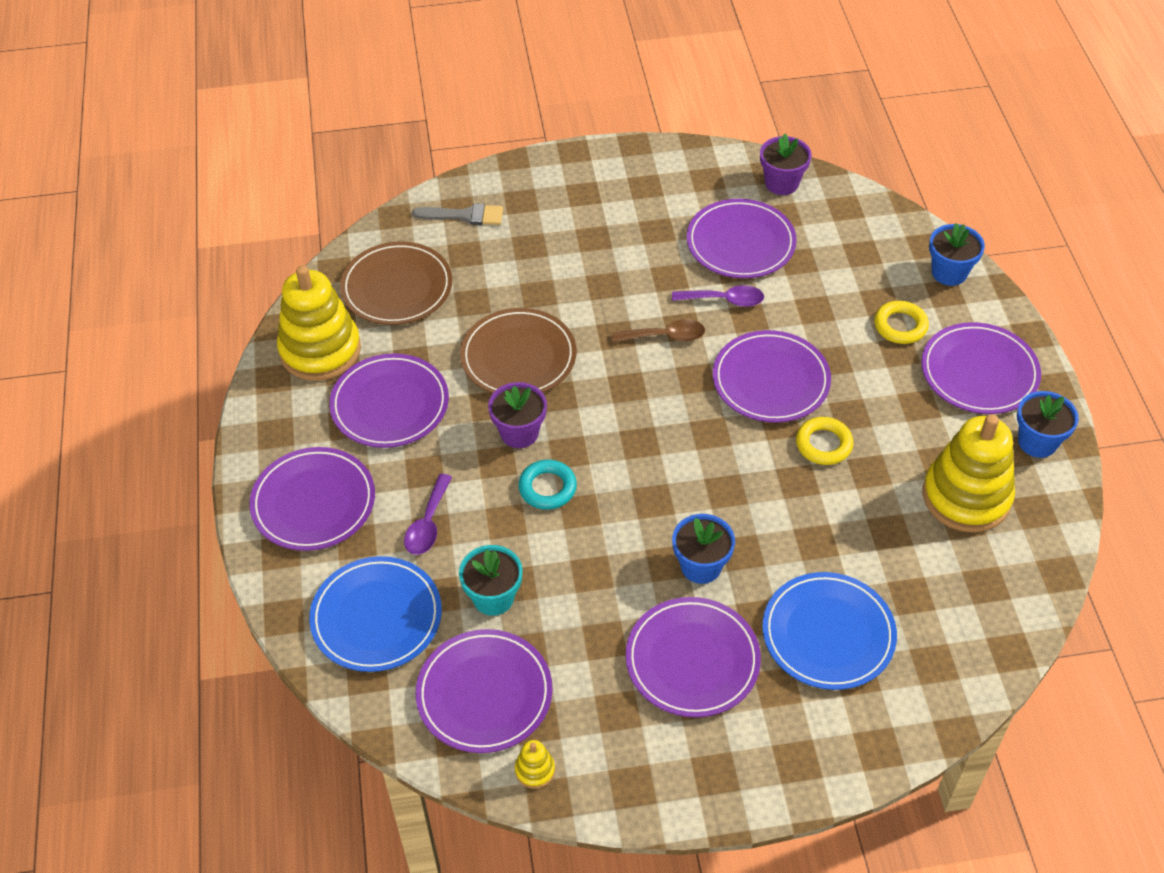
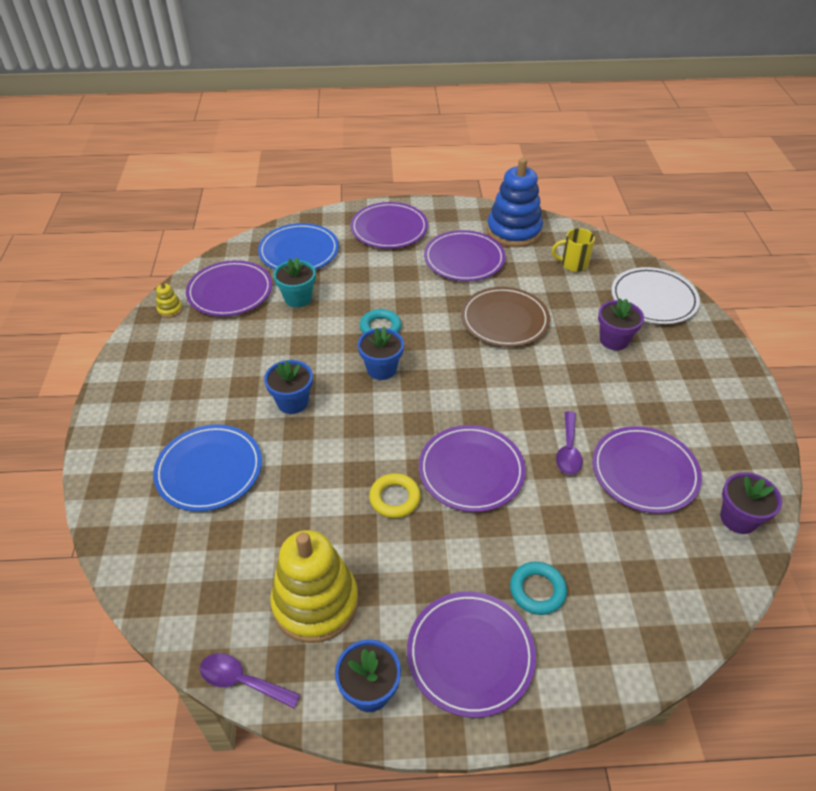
camera: 95 degrees right, 5 degrees down
(320, 350) = (514, 231): yellow stacking toy -> blue stacking toy
(397, 287) = (573, 264): brown plate -> yellow mug
(428, 523) = (362, 273): purple spoon -> purple spoon (242, 681)
(464, 215) = (653, 299): grey brush -> white plate
(519, 433) = (432, 317): purple flower pot -> purple flower pot (614, 340)
(665, 336) = (524, 405): brown spoon -> none
(692, 660) = (217, 389): purple plate -> none
(900, 326) = (537, 590): yellow ring -> turquoise ring
(949, 272) = (620, 659): blue flower pot -> blue flower pot (381, 369)

